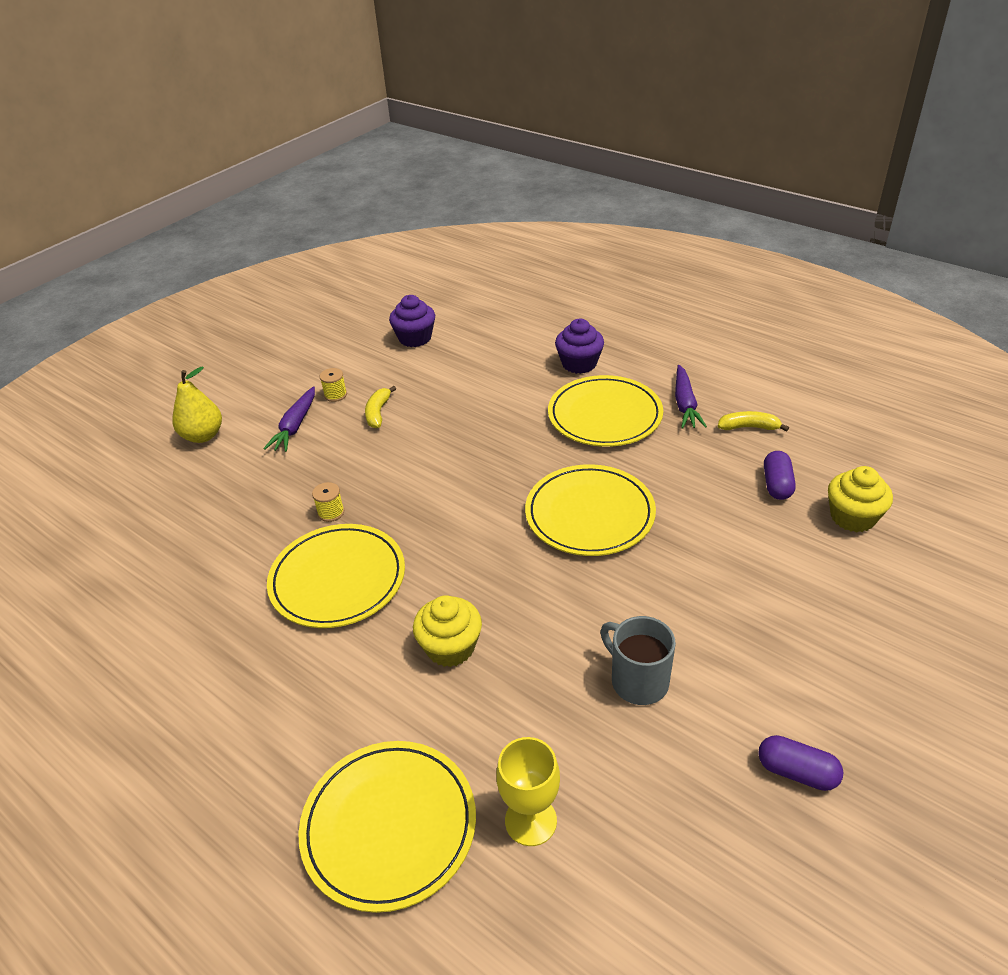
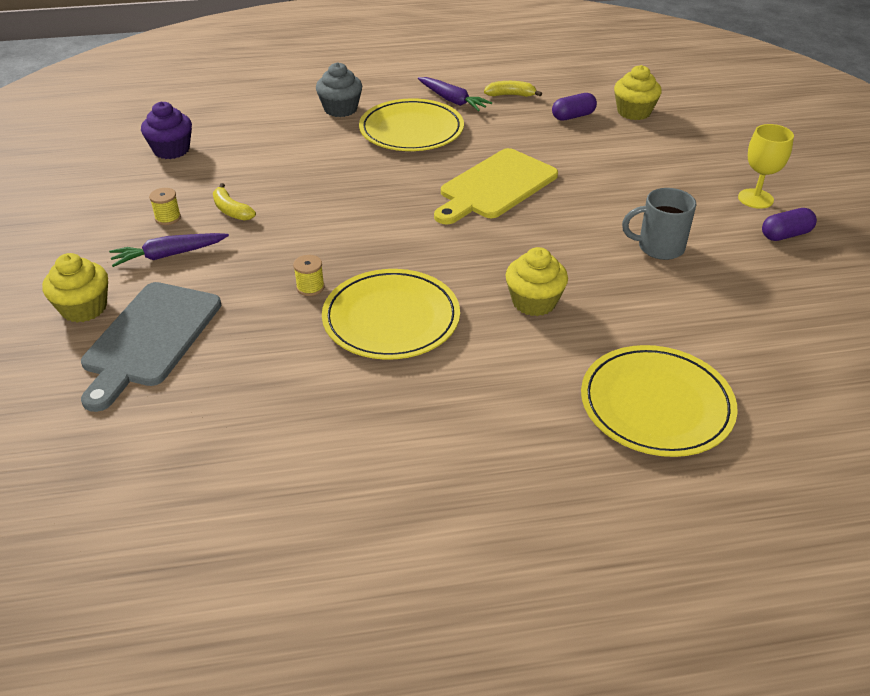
camera: 50 degrees left, 0 degrees up
(199, 484) = (150, 338): none -> grey cutting board
(203, 436) = (84, 308): yellow pear -> yellow cupcake
(295, 426) = (169, 255): purple carrot -> purple carrot turned 105 degrees clockwise
(530, 820) = (717, 343): yellow goblet -> yellow goblet (755, 199)
(579, 364) = (340, 109): purple cupcake -> grey cupcake
(589, 514) = (495, 186): yellow plate -> yellow cutting board
(749, 427) = (511, 95): yellow banana -> yellow banana turned 45 degrees clockwise
(777, 485) = (573, 116): purple capsule -> purple capsule turned 75 degrees counterclockwise

